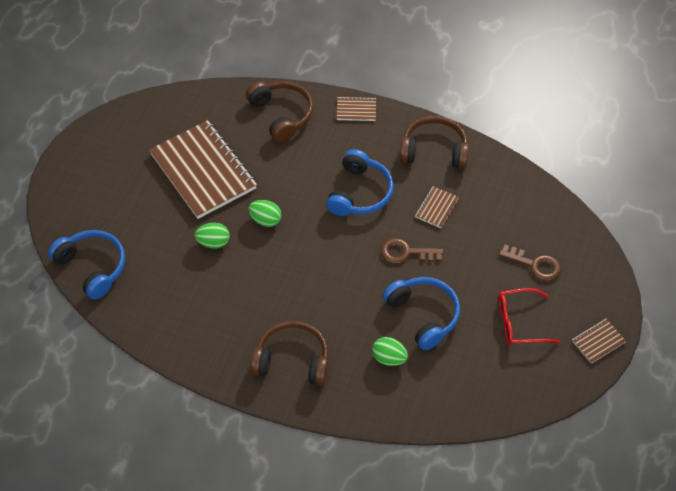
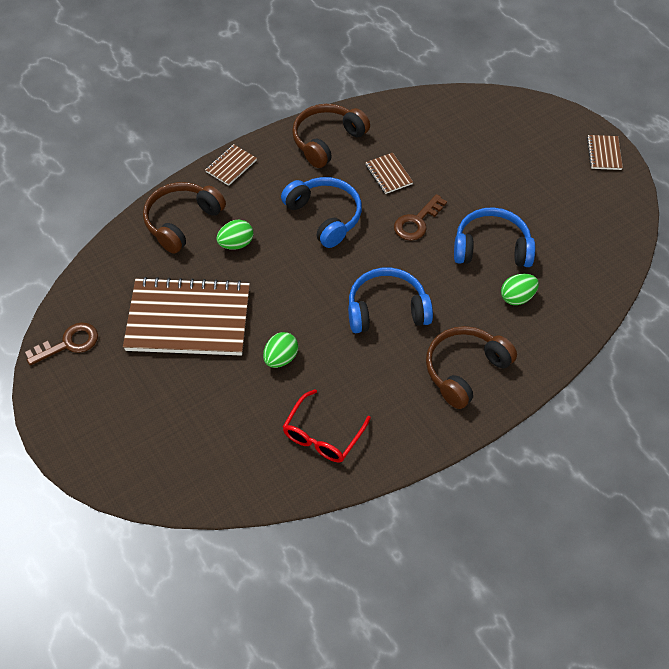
camera: 55 degrees left, 0 degrees up
(92, 267) = (218, 480): blue headphones -> blue headphones (386, 310)
(265, 220) = (291, 302): green egg -> green egg (236, 244)
(281, 115) = (182, 221): brown headphones -> brown headphones turned 60 degrees counterclockwise
(519, 322) = (548, 190): red glasses -> red glasses (322, 435)
(535, 265) = (500, 147): brown key -> brown key (69, 343)

